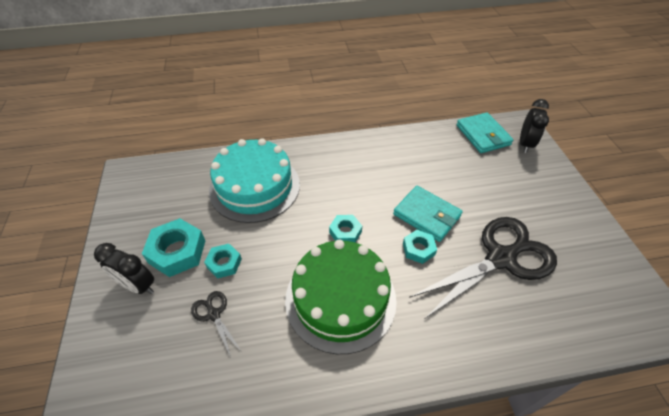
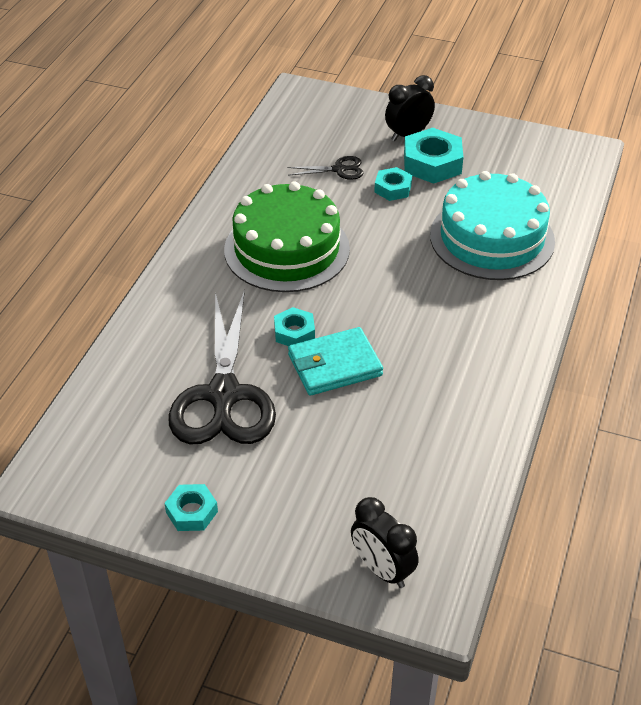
camera: 120 degrees right, 5 degrees down
(345, 232) = (365, 285): turquoise nut -> turquoise nut (192, 512)
(483, 135) = (440, 525): turquoise wallet -> none

